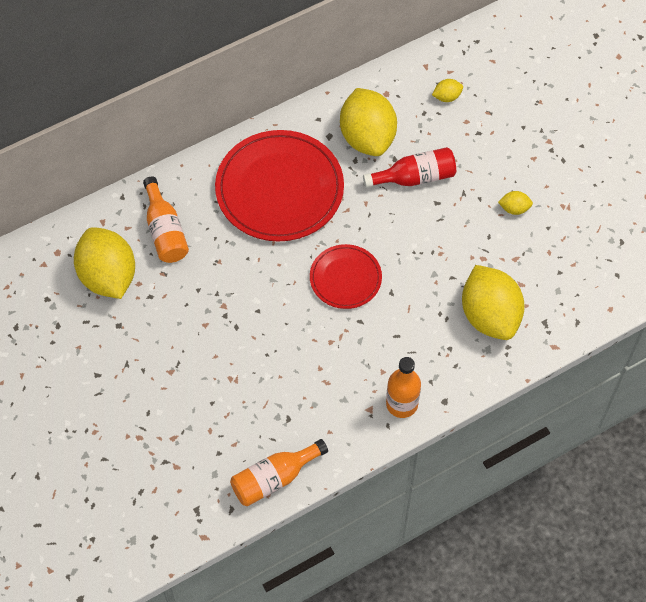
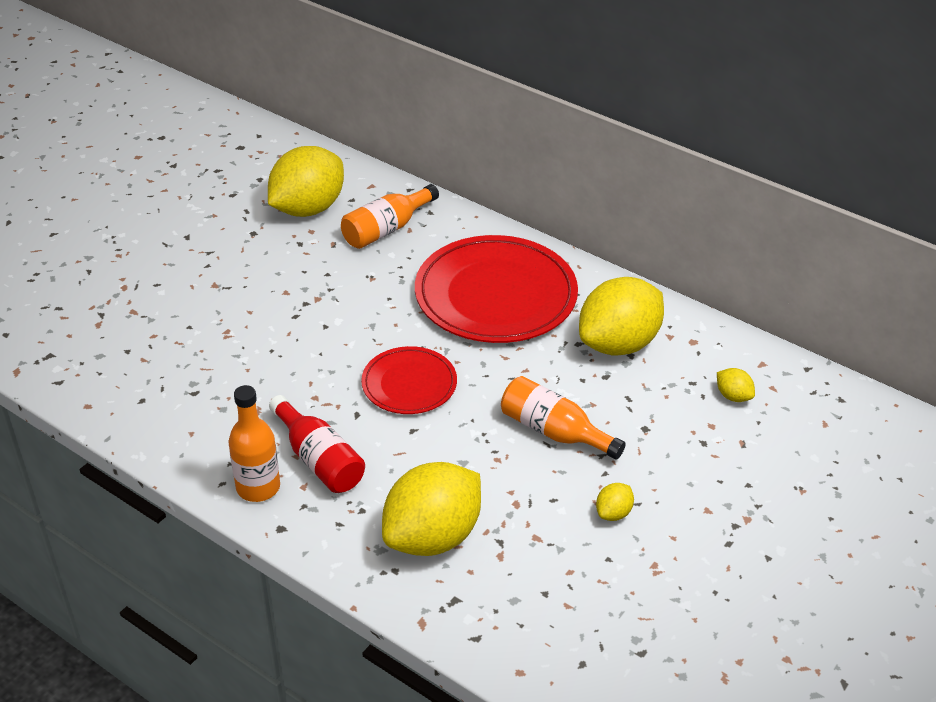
camera: 65 degrees right, 20 degrees down
(274, 478) = (110, 405): orange bottle -> orange bottle (554, 431)
(415, 177) = (592, 402): red bottle -> red bottle (319, 459)
(514, 208) = (613, 513): yellow lemon -> yellow lemon turned 60 degrees clockwise

